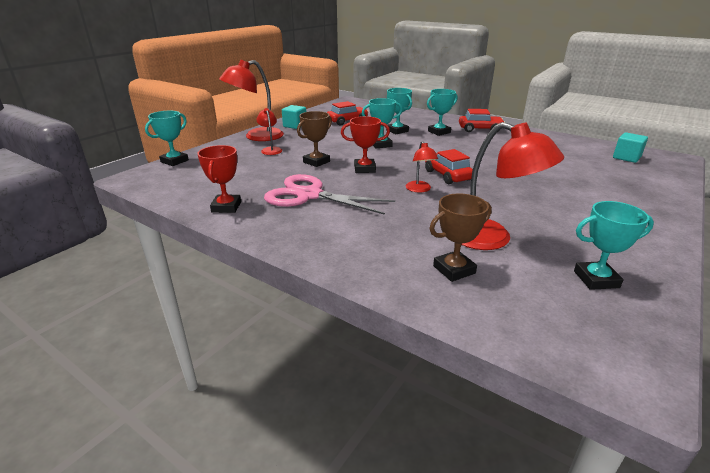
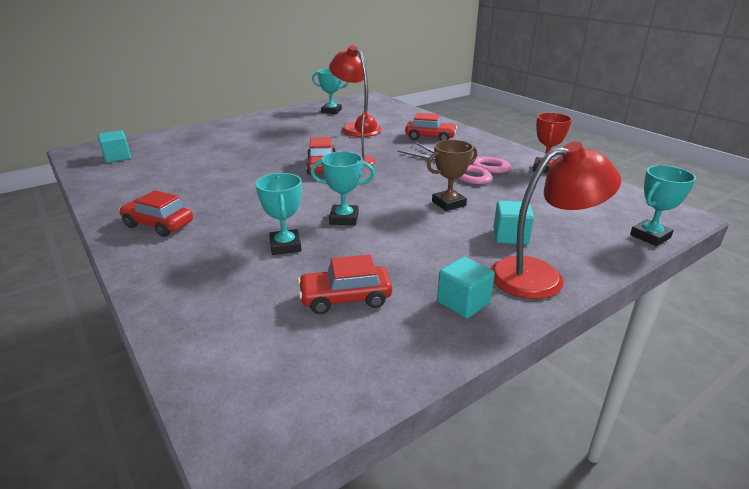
camera: 160 degrees left, 0 degrees up
(270, 150) = (510, 236): red lamp -> turquoise cube
(364, 169) = (397, 186): red trophy -> none
(374, 237) = (430, 137): none -> red car
(439, 132) = (227, 230): turquoise trophy -> none
(454, 269) = (397, 121): brown trophy -> none

